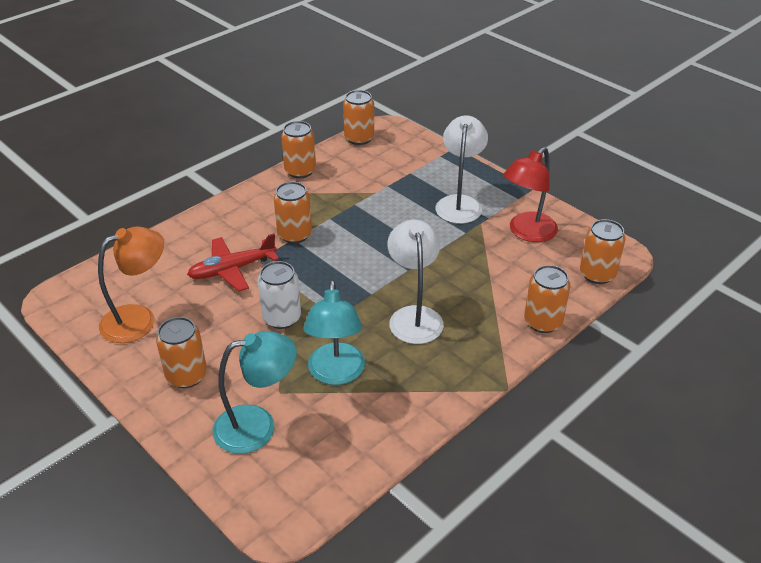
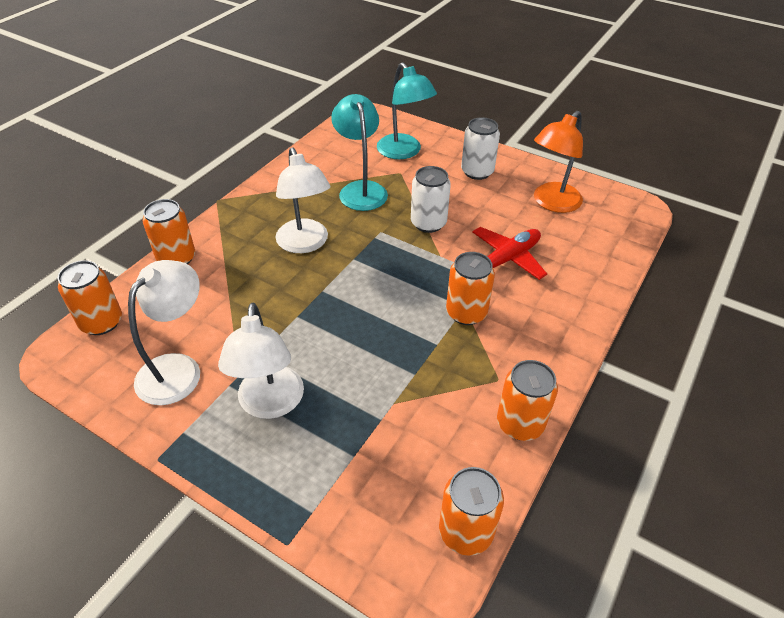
camera: 165 degrees right, 5 degrees up
(186, 376) = (477, 172): orange can -> white can
(257, 426) = (404, 152): turquoise lamp -> turquoise lamp turned 90 degrees counterclockwise
(527, 233) = (177, 369): red lamp -> white lamp

